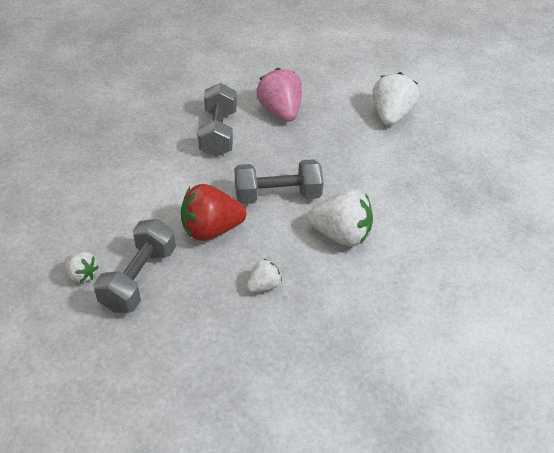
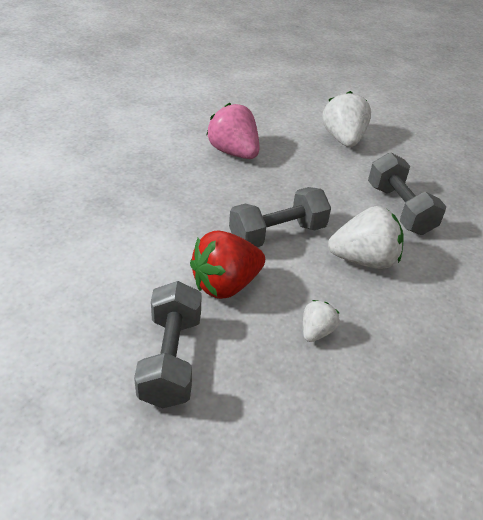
camera: 20 degrees left, 5 degrees down
(82, 274) = (97, 372): white strawberry -> none
(218, 133) = (180, 184): grey dumbbell -> grey dumbbell (399, 209)

